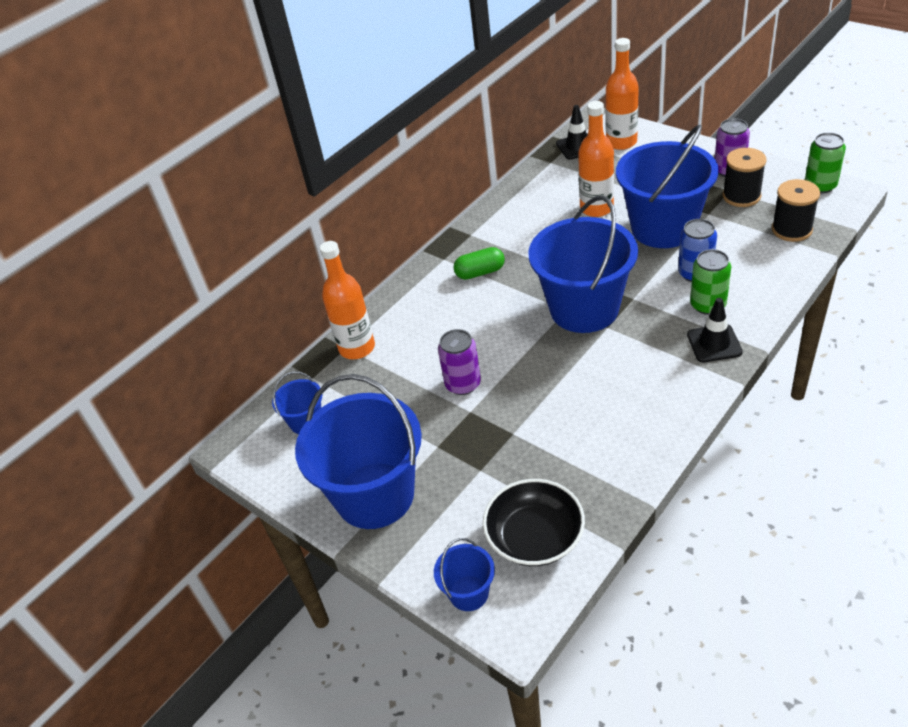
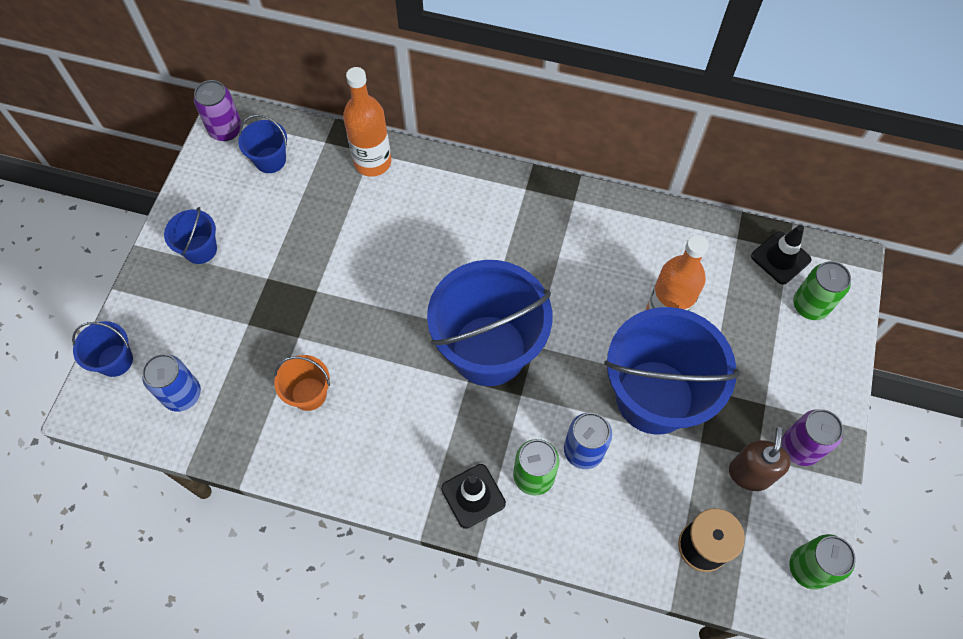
camera: 60 degrees right, 20 degrees up
(375, 495) = (200, 249): blue bucket -> blue bucket, size x0.45
(463, 384) = (349, 272): purple can -> purple can (226, 130)
(480, 272) = (515, 231): green capsule -> none
(535, 537) = (182, 394): black bowl -> blue can
(576, 435) = (309, 394): none -> orange bucket
(621, 142) = (810, 305): orange bottle -> green can
(741, 196) = (750, 473): black spool -> brown soap dispenser

